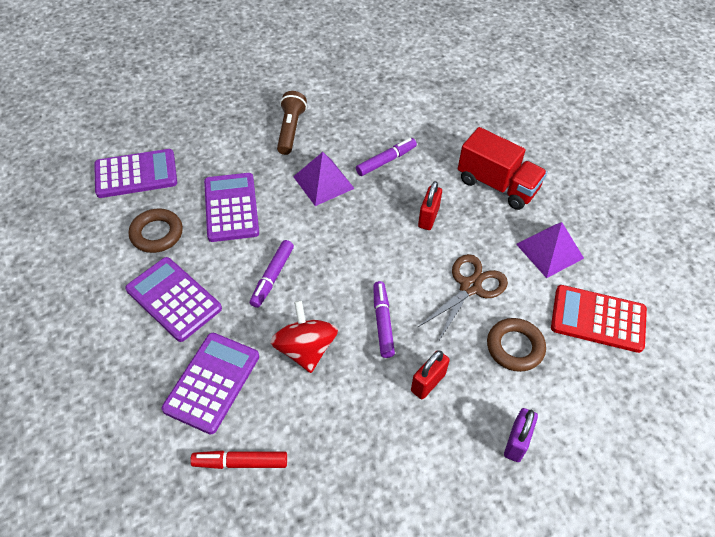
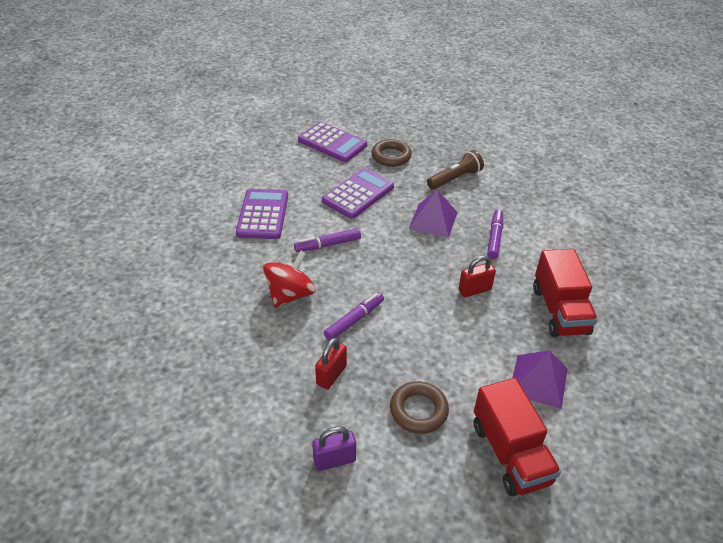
camera: 50 degrees right, 10 degrees down
(157, 234) = (300, 178): brown ring -> brown ring (391, 156)
(212, 382) = (222, 268): purple calculator -> none
(240, 462) = (179, 316): red marker -> none
(386, 161) = (494, 238): purple marker -> purple marker turned 90 degrees counterclockwise
(428, 383) = (331, 375): red padlock -> red padlock turned 60 degrees counterclockwise
(470, 287) = (442, 351): brown scissors -> none
(598, 319) = (510, 453): red calculator -> red truck

